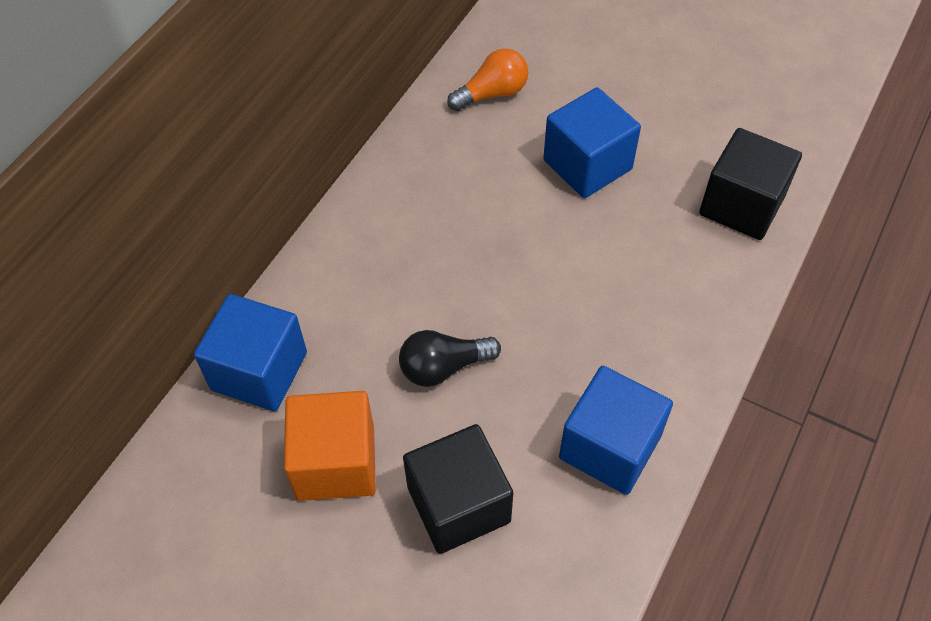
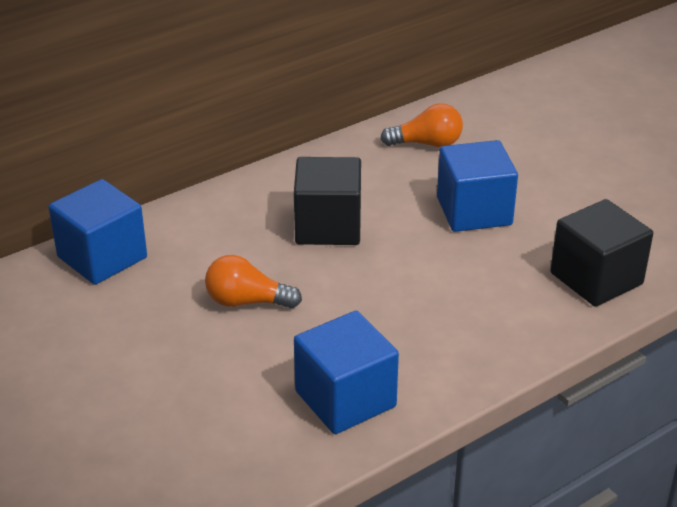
camera: 25 degrees right, 20 degrees down
(336, 462) = (114, 331): orange cube -> none
(443, 367) = (247, 301): black light bulb -> orange light bulb
(458, 504) = (189, 391): black cube -> black cube (328, 226)

